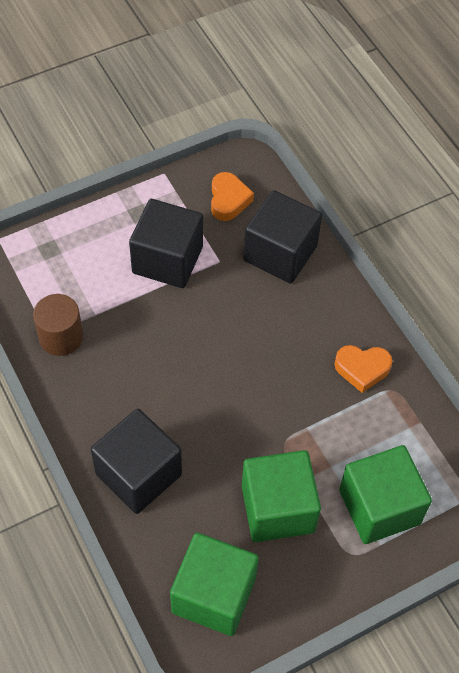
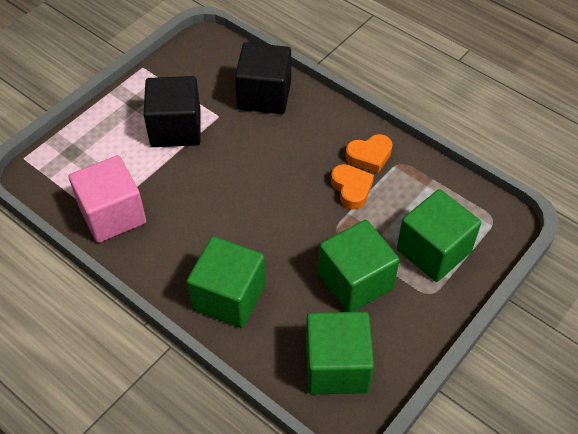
camera: 20 degrees left, 5 degrees down
(61, 337) = (112, 215): brown cylinder -> pink cube
(138, 474) = (229, 296): black cube -> green cube
(228, 200) = (204, 70): orange heart -> orange heart (351, 189)

